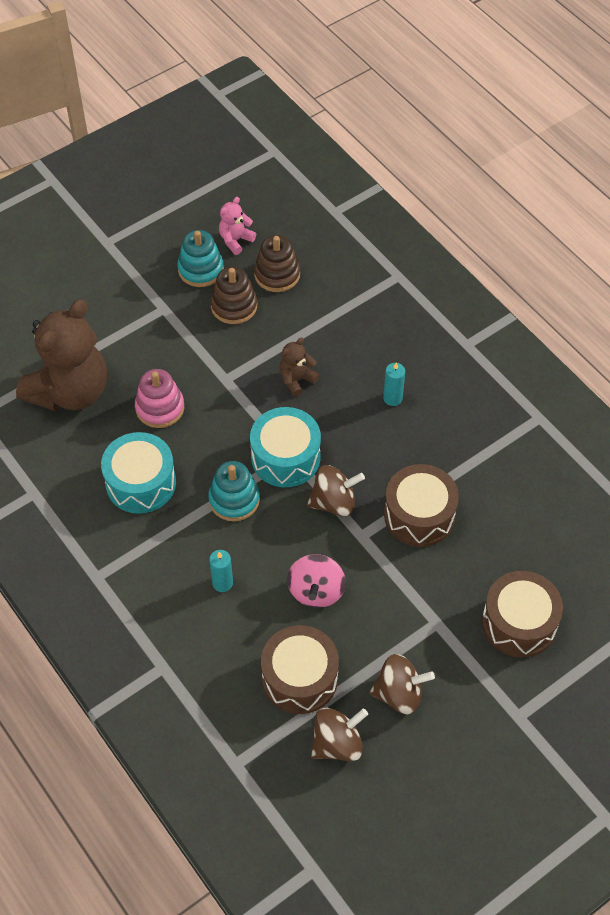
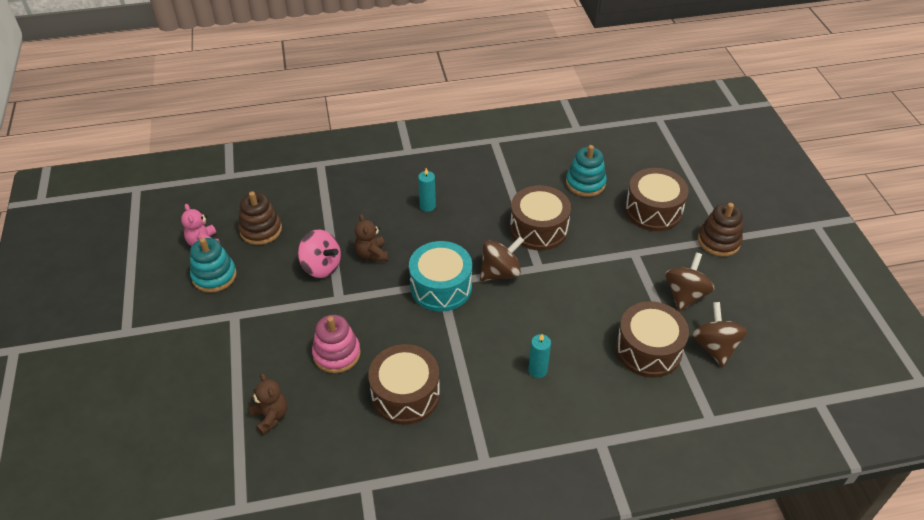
camera: 65 degrees left, 10 degrees down
(70, 391) = (270, 416): brown teddy bear -> brown teddy bear, size x0.43
(141, 483) = (405, 394): turquoise drum -> brown drum
(234, 306) = (270, 267): brown stacking toy -> brown stacking toy (718, 241)
(234, 499) = (461, 334): turquoise stacking toy -> turquoise stacking toy (585, 183)
(316, 591) = (575, 312): pink spinning top -> pink spinning top (321, 267)
(334, 502) = (500, 272): brown spinning top -> brown spinning top turned 45 degrees clockwise

